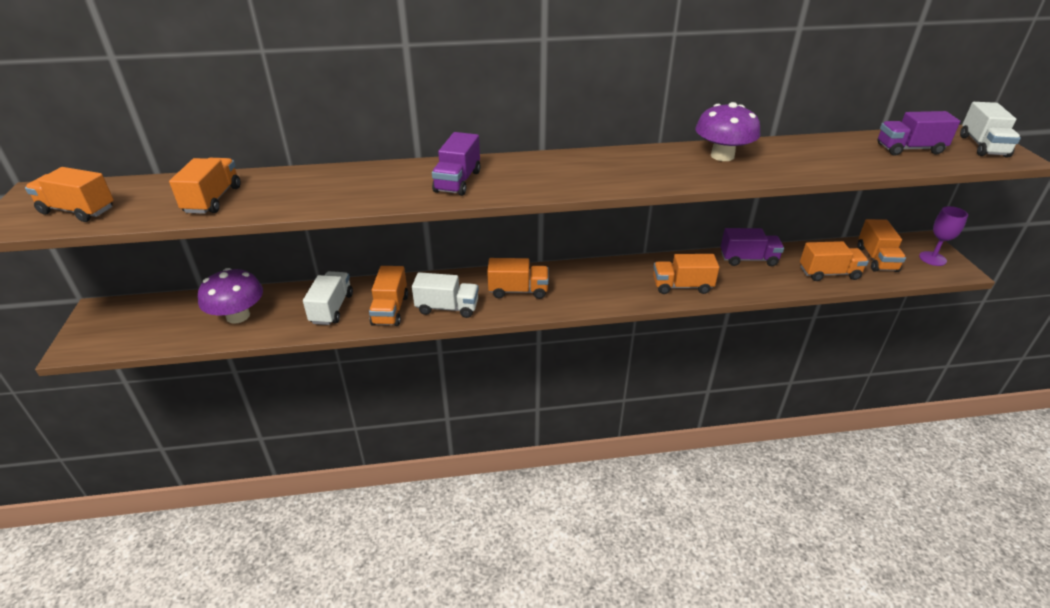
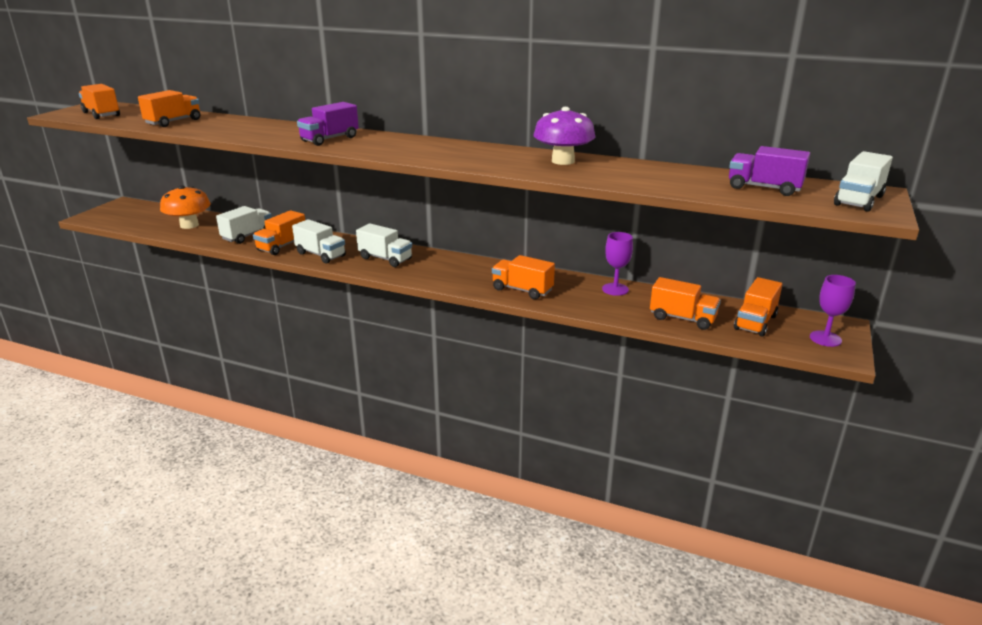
camera: 30 degrees right, 10 degrees down
(238, 316) = (189, 225): purple mushroom -> orange mushroom
(518, 291) = (385, 259): orange truck -> white truck
(748, 259) = (615, 289): purple truck -> purple goblet

